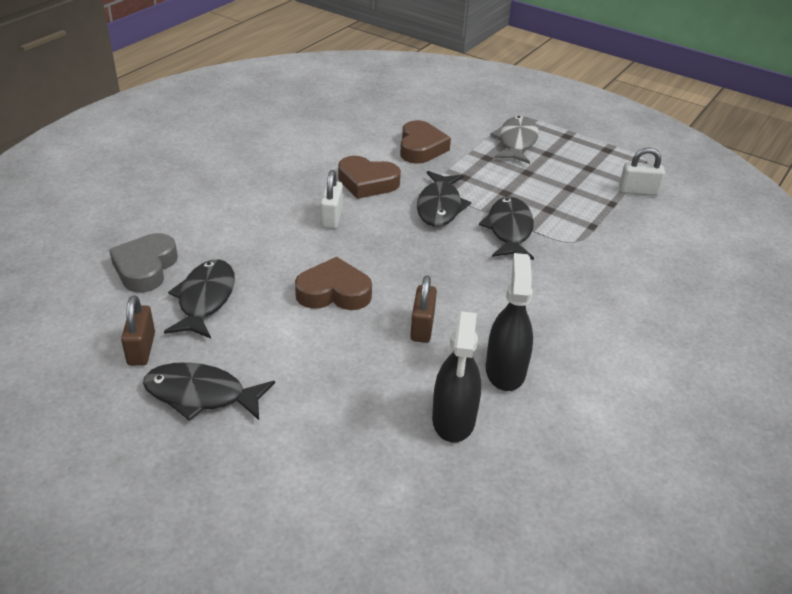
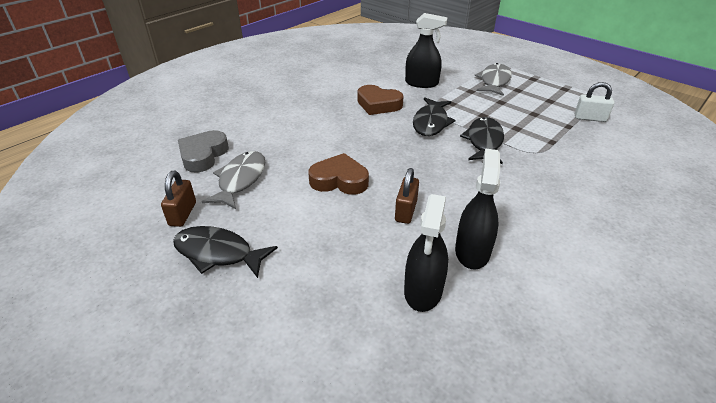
camera: 10 degrees right, 0 degrees up
(205, 299) = (240, 180): black fish -> grey fish
(331, 217) = (347, 127): white padlock -> none
(421, 148) = (421, 83): brown heart -> black spray bottle

